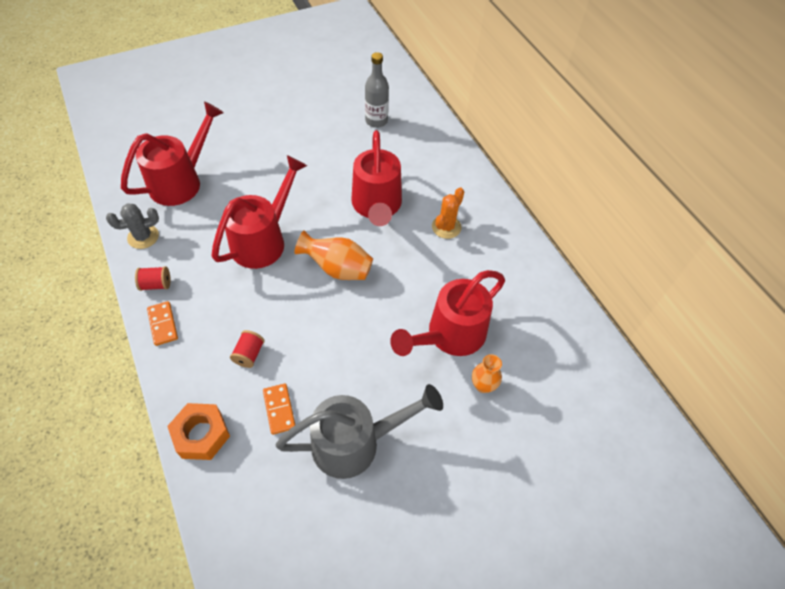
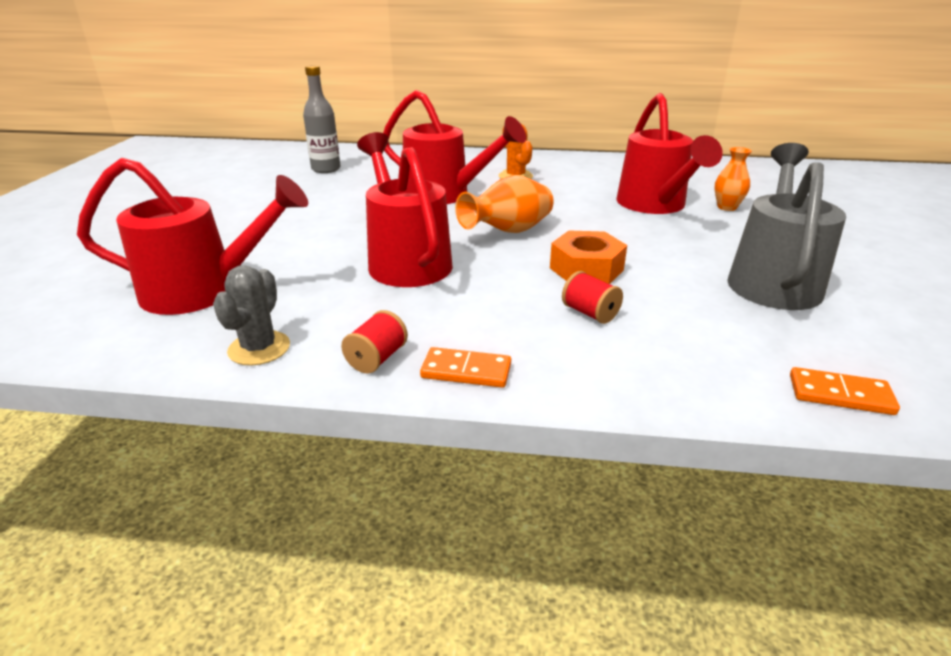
camera: 55 degrees left, 25 degrees down
(181, 181) = (204, 291): red watering can -> red watering can turned 105 degrees clockwise
(201, 434) = (712, 384): orange nut -> orange nut (586, 269)
(279, 409) = (698, 314): orange domino -> orange domino (840, 395)

